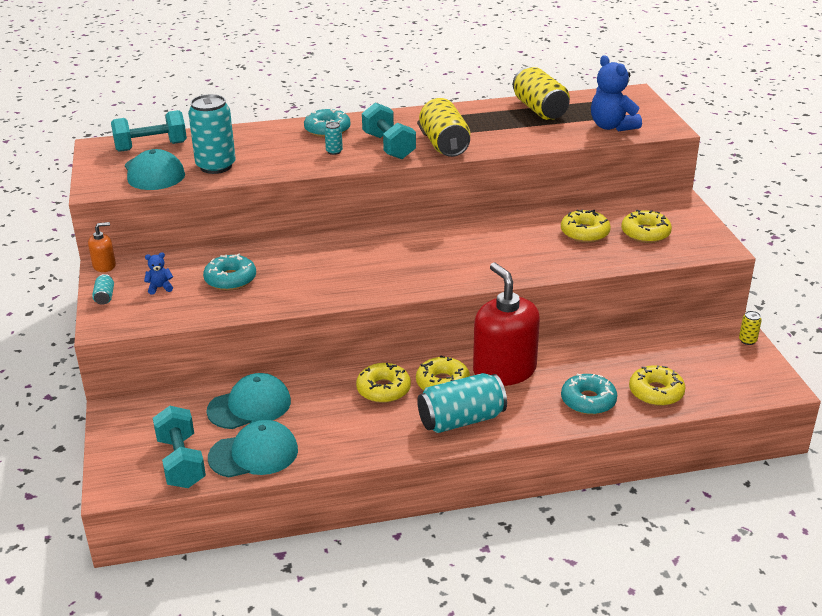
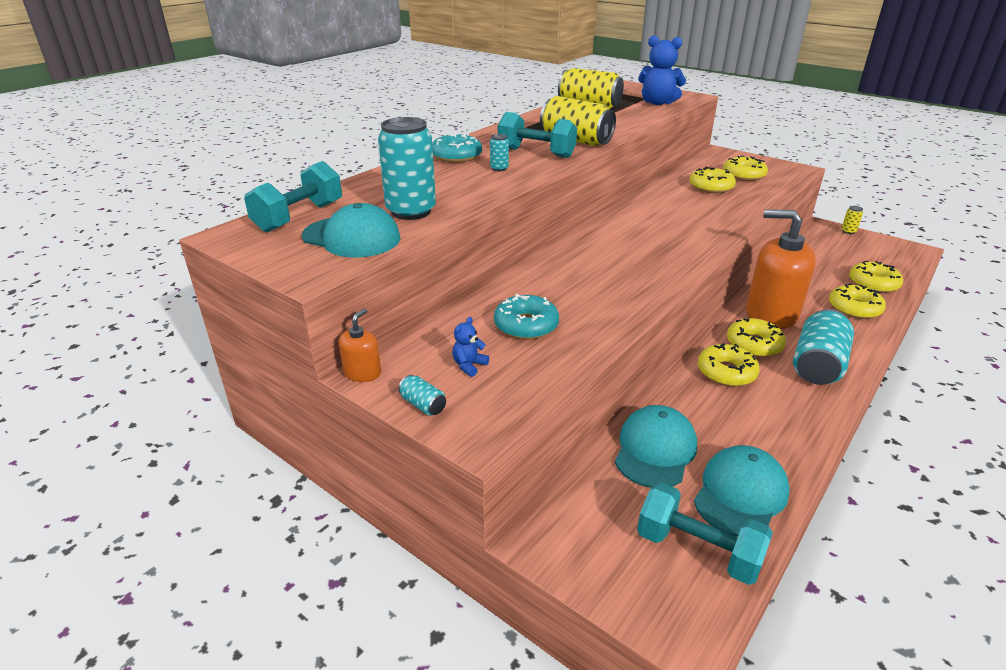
camera: 40 degrees left, 0 degrees up
(504, 370) = (771, 314): red soap dispenser -> orange soap dispenser
(588, 401) = (854, 308): turquoise donut -> yellow donut

